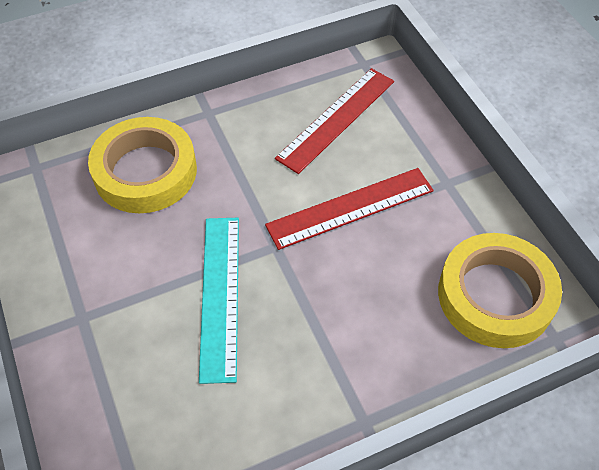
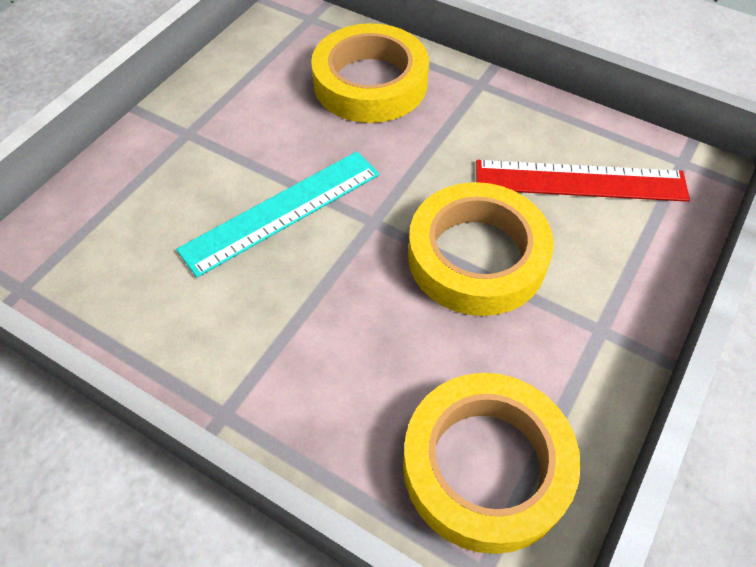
camera: 55 degrees right, 0 degrees up
(350, 208) = (476, 256): red ruler -> yellow tape

